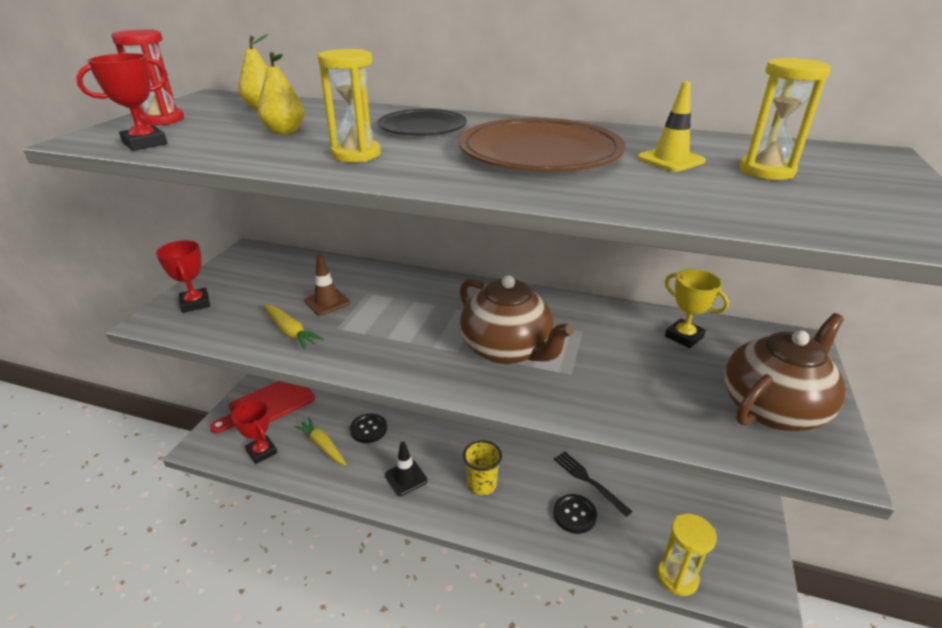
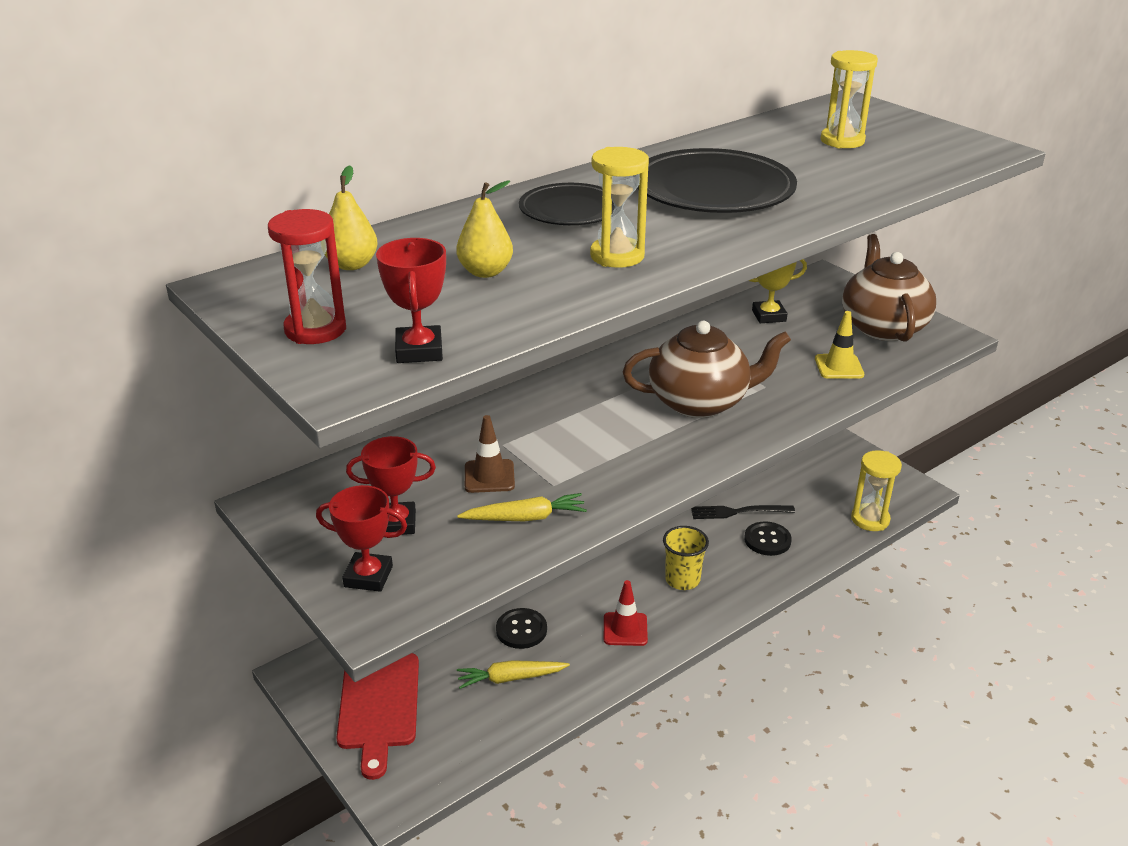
camera: 55 degrees left, 0 degrees up
(262, 452) = (467, 737): red trophy -> red trophy (396, 523)
(406, 478) = (625, 629): black traffic cone -> red traffic cone
(540, 153) = (713, 190): brown plate -> black plate
(670, 160) = (785, 157): yellow traffic cone -> yellow traffic cone (839, 367)

